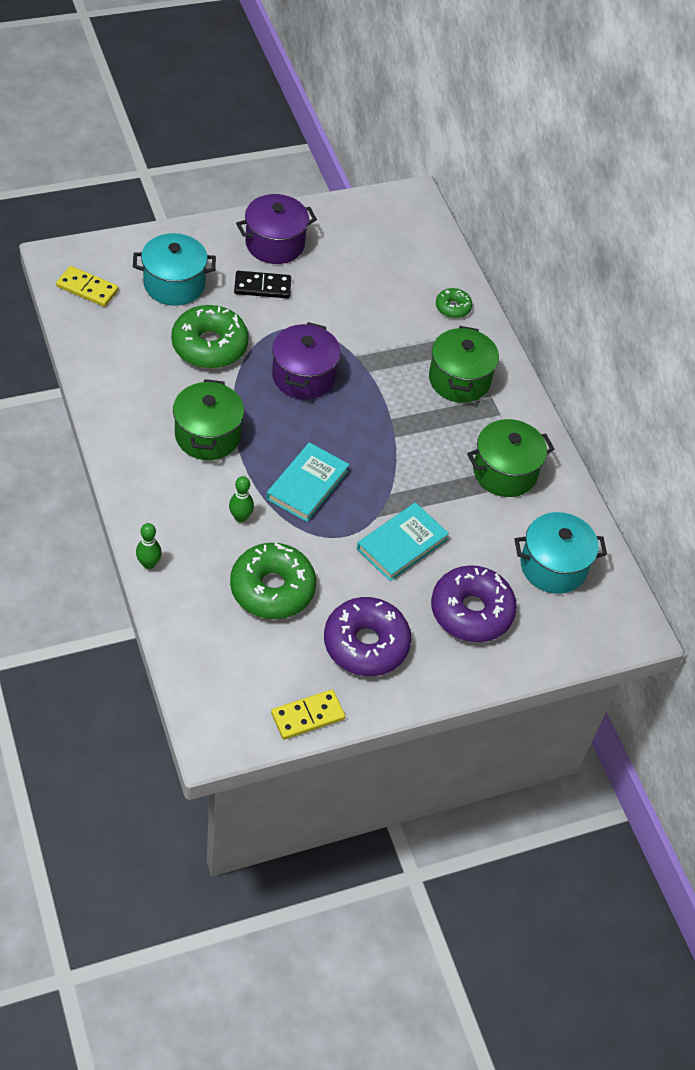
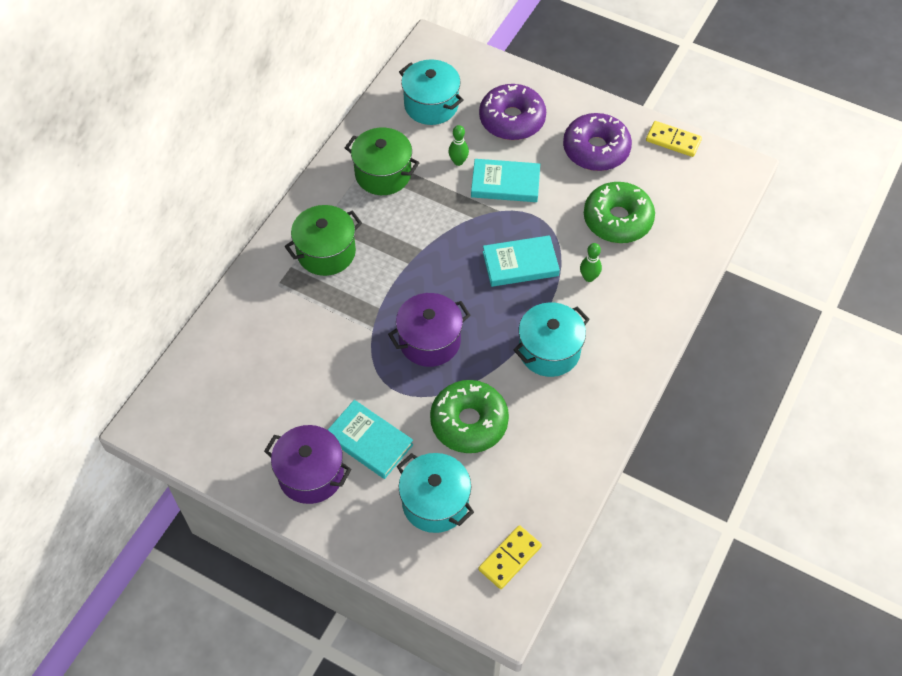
camera: 125 degrees left, 5 degrees up
(87, 288) = (510, 558): yellow domino -> yellow domino turned 60 degrees clockwise
(149, 563) = (681, 294): green bowling pin -> green bowling pin (458, 161)
(207, 435) = (549, 351): green pot -> turquoise pot
(262, 287) = (369, 441): black domino -> turquoise book
(453, 307) = (254, 307): green donut -> none

